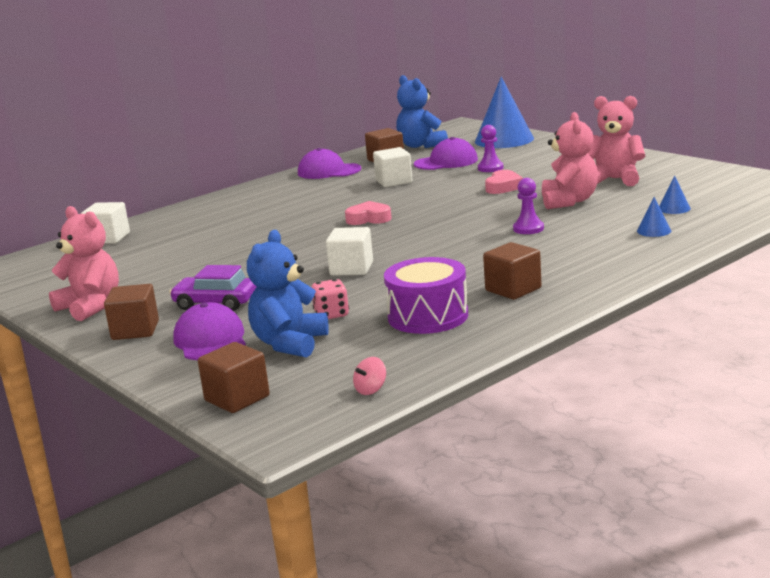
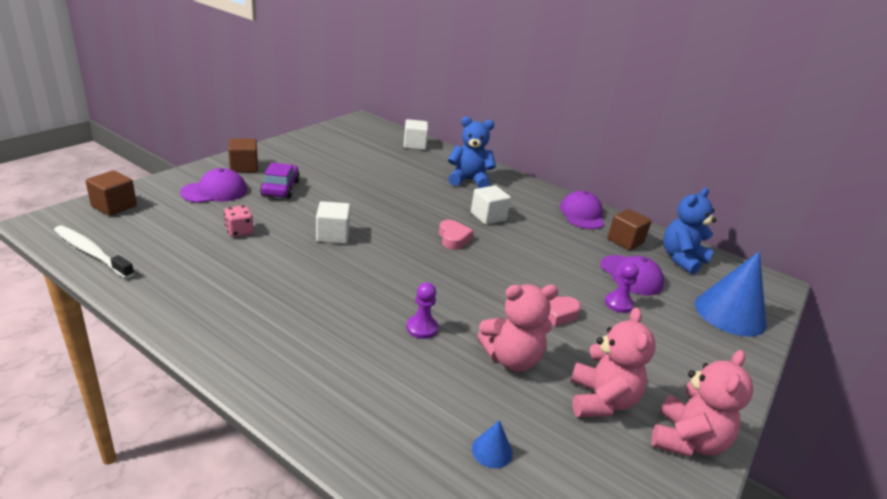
camera: 70 degrees right, 10 degrees up
(90, 307) = (290, 151): pink teddy bear -> pink teddy bear (687, 440)
(289, 344) = (193, 218): blue teddy bear -> blue teddy bear (469, 180)
(371, 389) = (91, 252): pink spinning top -> white toothbrush
(394, 181) = (559, 247): white cube -> white cube (488, 216)
(428, 316) = (215, 273): purple drum -> none
(513, 289) = (258, 317): brown cube -> none
(654, 231) = (408, 425): blue cone -> none

